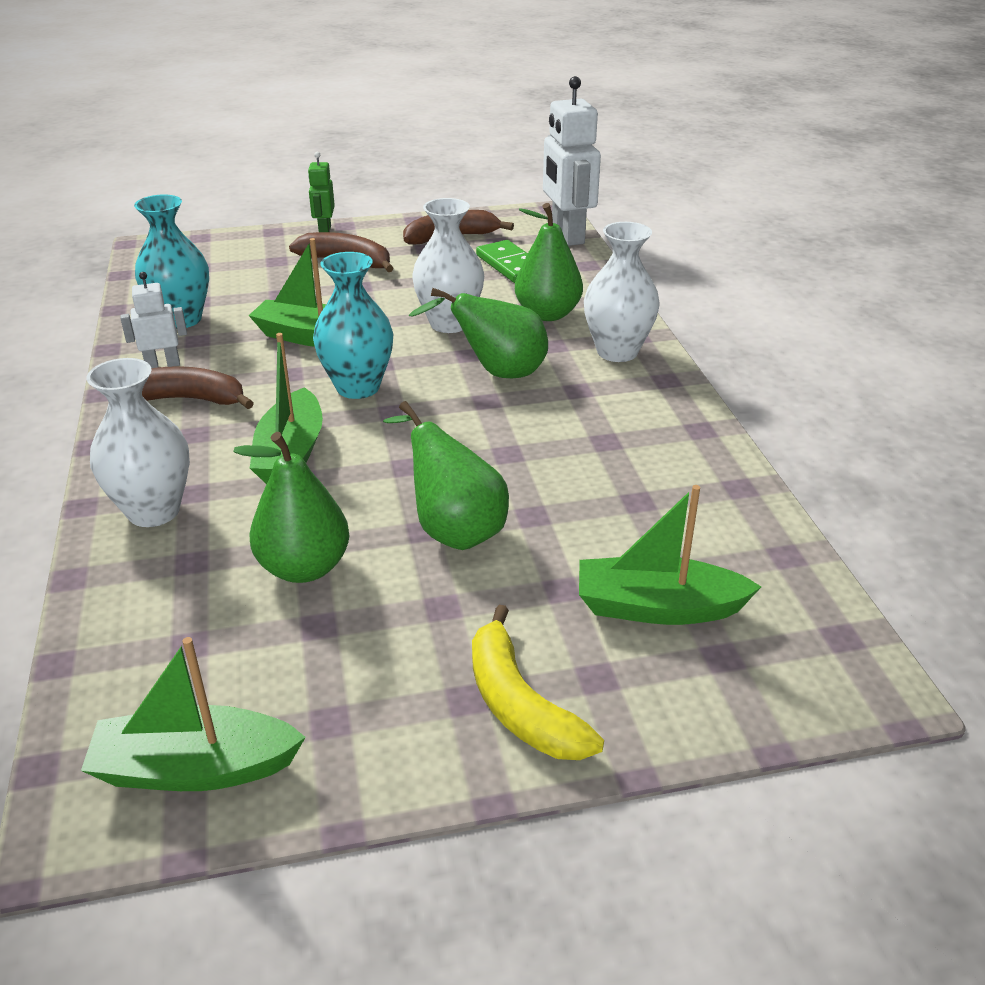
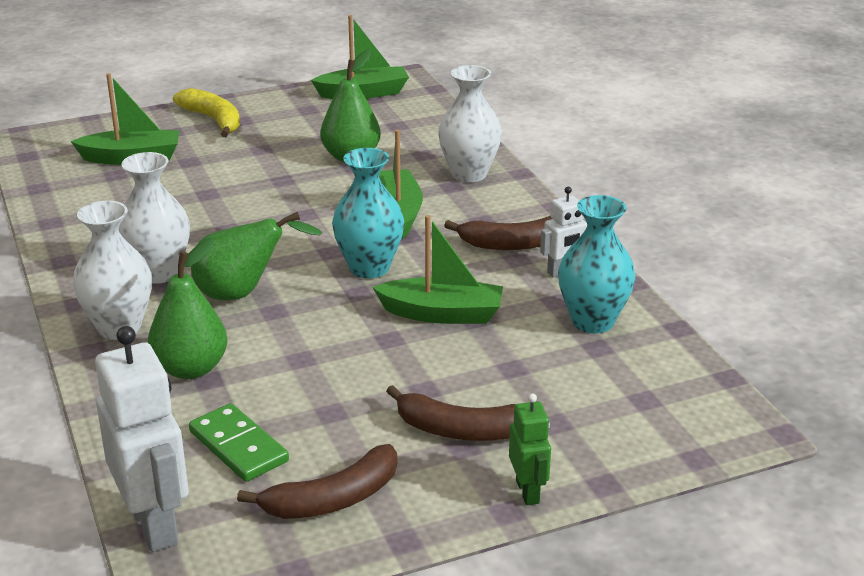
camera: 170 degrees right, 5 degrees down
(449, 323) = (301, 345): white vase -> white vase (159, 273)
(453, 529) = (262, 181): green pear -> none

